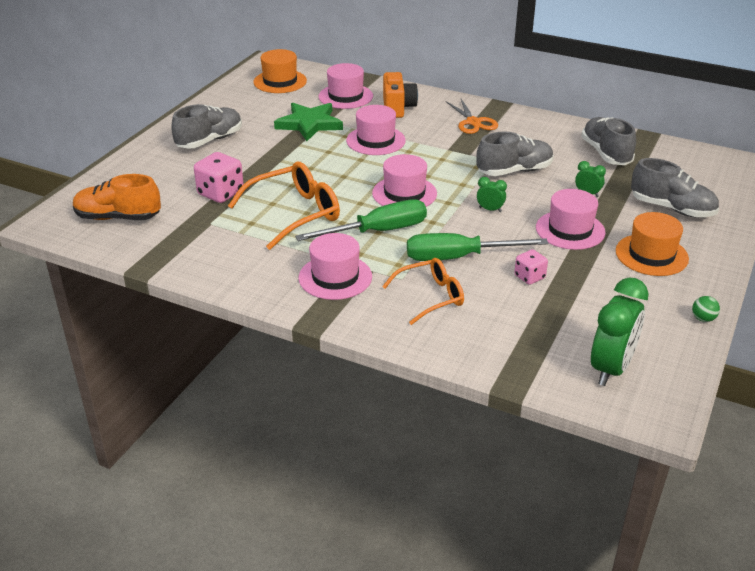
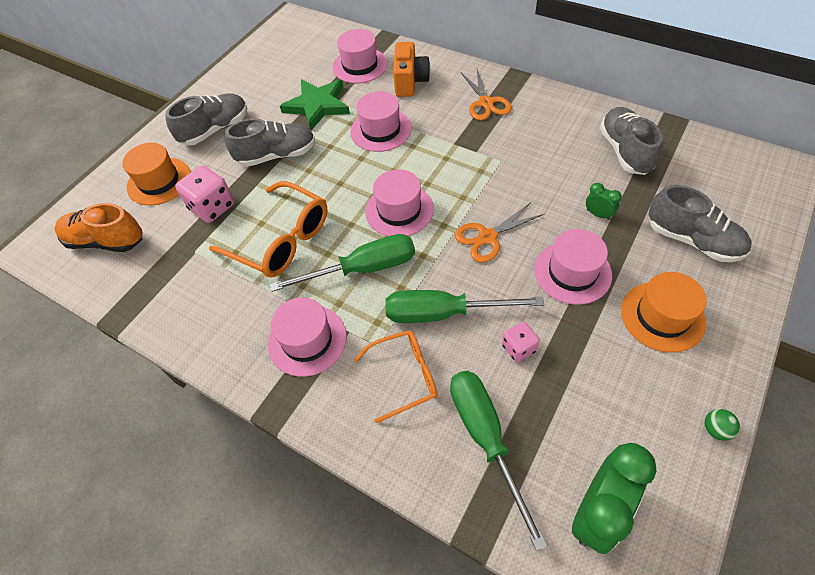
camera: 10 degrees right, 20 degrees up
(280, 81) = (298, 45): orange hat -> orange hat (159, 181)
(294, 214) = (280, 239): orange glasses -> orange glasses turned 60 degrees clockwise
(490, 209) = (487, 237): green clock -> orange scissors
(509, 331) = (485, 438): none -> green screwdriver
(514, 171) = (521, 177): grey shoe -> grey shoe (277, 155)

